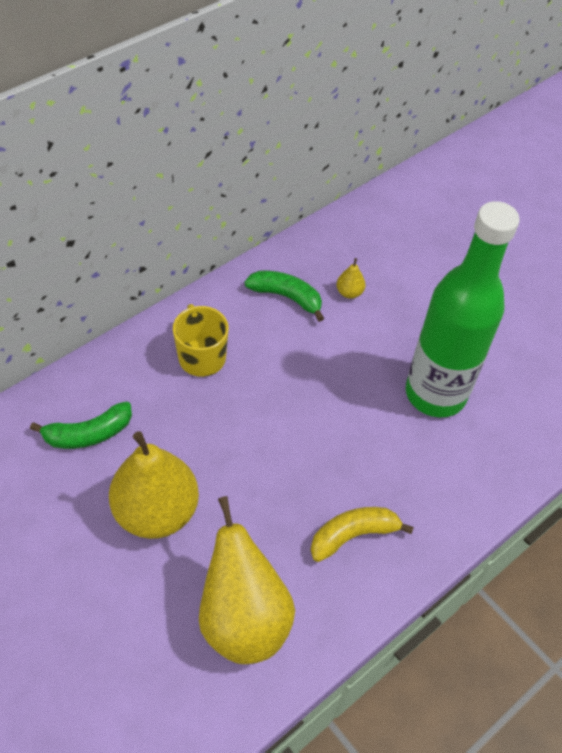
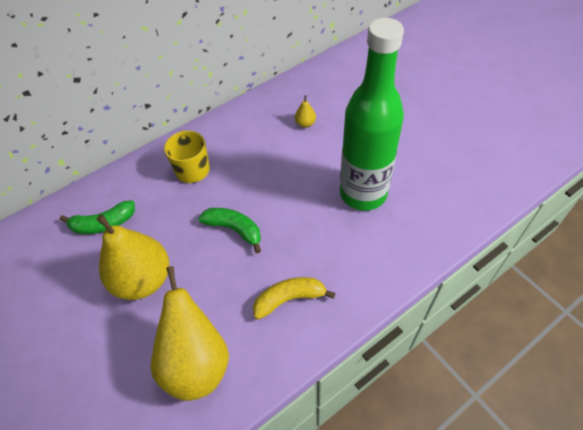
camera: 10 degrees right, 0 degrees up
(286, 297) = (259, 127): green banana -> green banana (234, 229)

